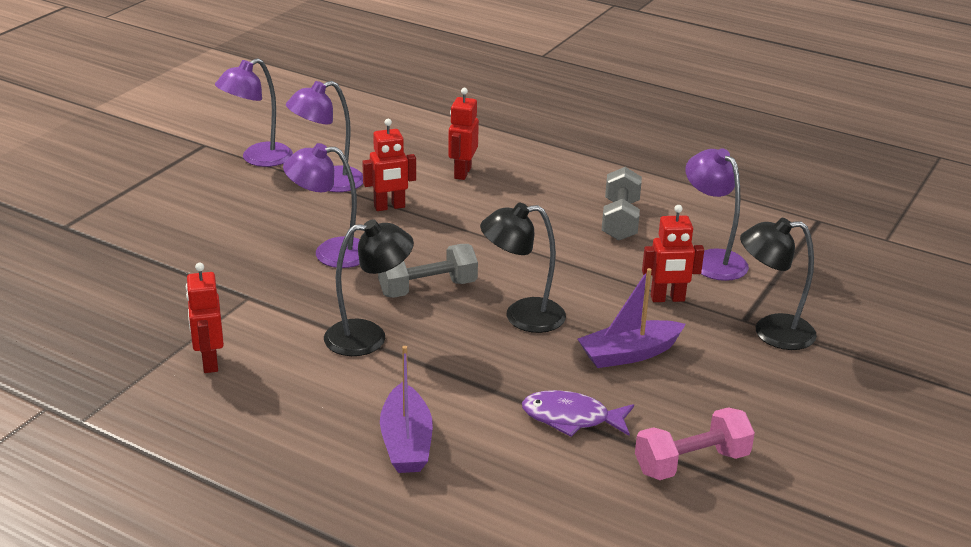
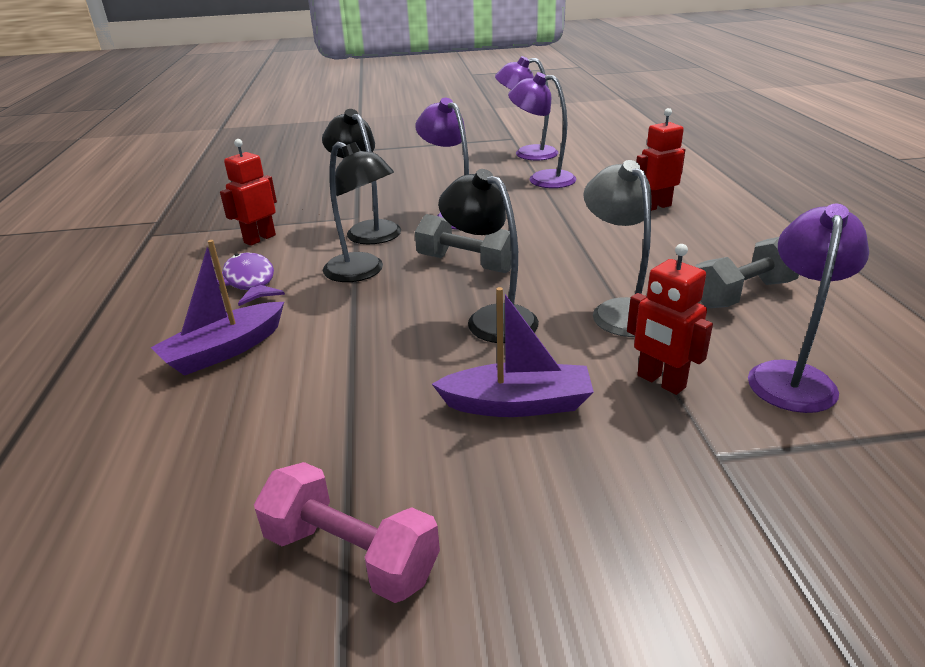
camera: 55 degrees right, 0 degrees up
(389, 207) = (552, 206): red robot -> none
(571, 418) = (353, 420): purple fish -> purple fish (250, 281)
(579, 268) = (619, 310): none -> grey lamp
(629, 354) = (517, 404): purple boat -> purple boat turned 150 degrees clockwise
(771, 332) = (731, 494): black lamp -> black lamp (368, 229)

